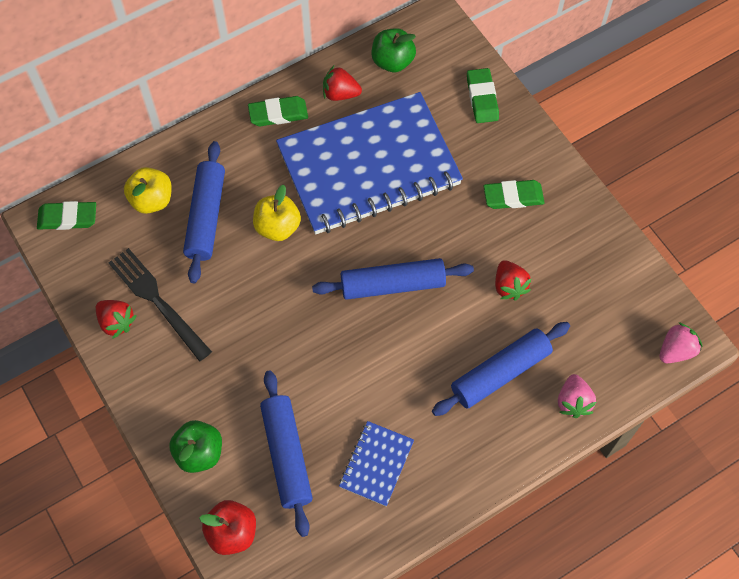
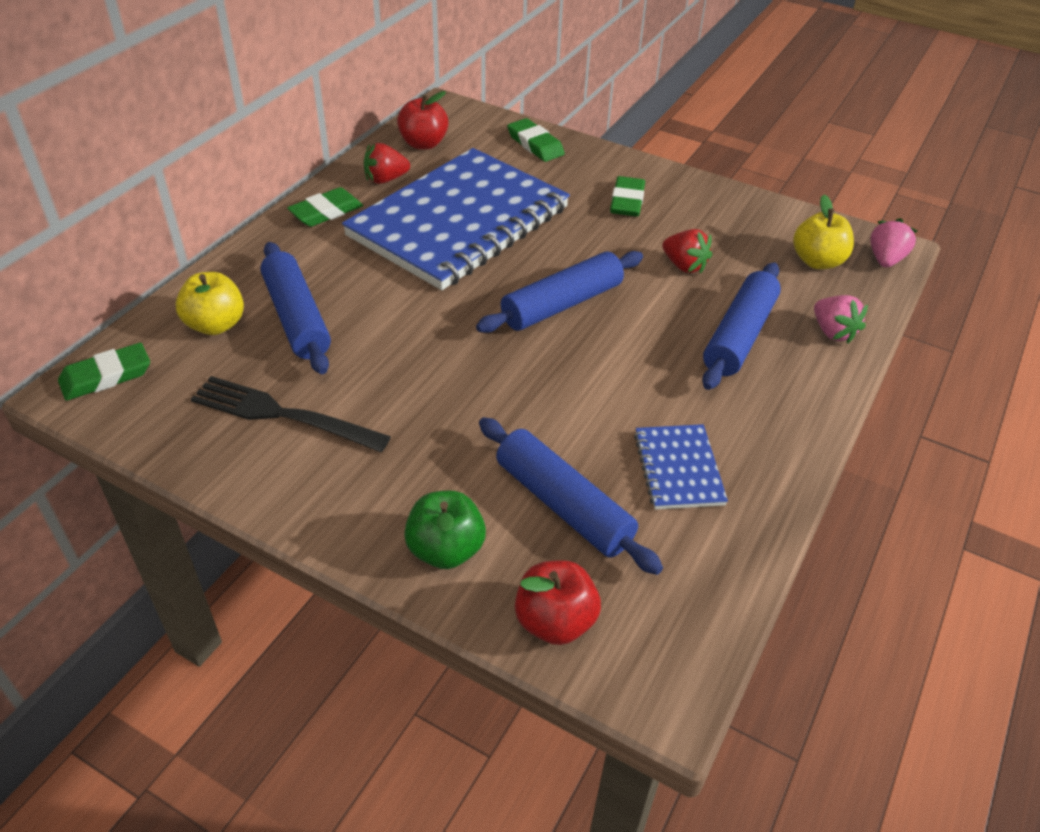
camera: 30 degrees left, 20 degrees down
(116, 322) = (238, 455): red strawberry -> none
(277, 227) = (392, 299): yellow apple -> yellow apple (817, 261)
(392, 61) = (423, 144): green apple -> red apple
(513, 197) = (627, 201): green eraser -> green eraser turned 45 degrees counterclockwise

